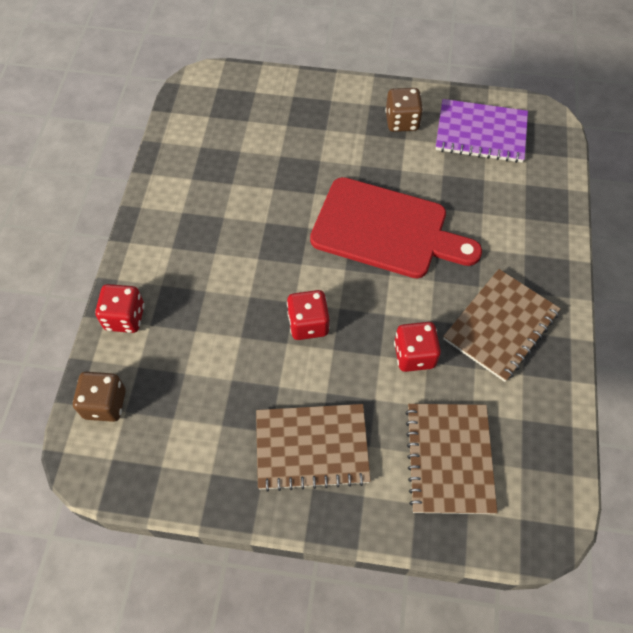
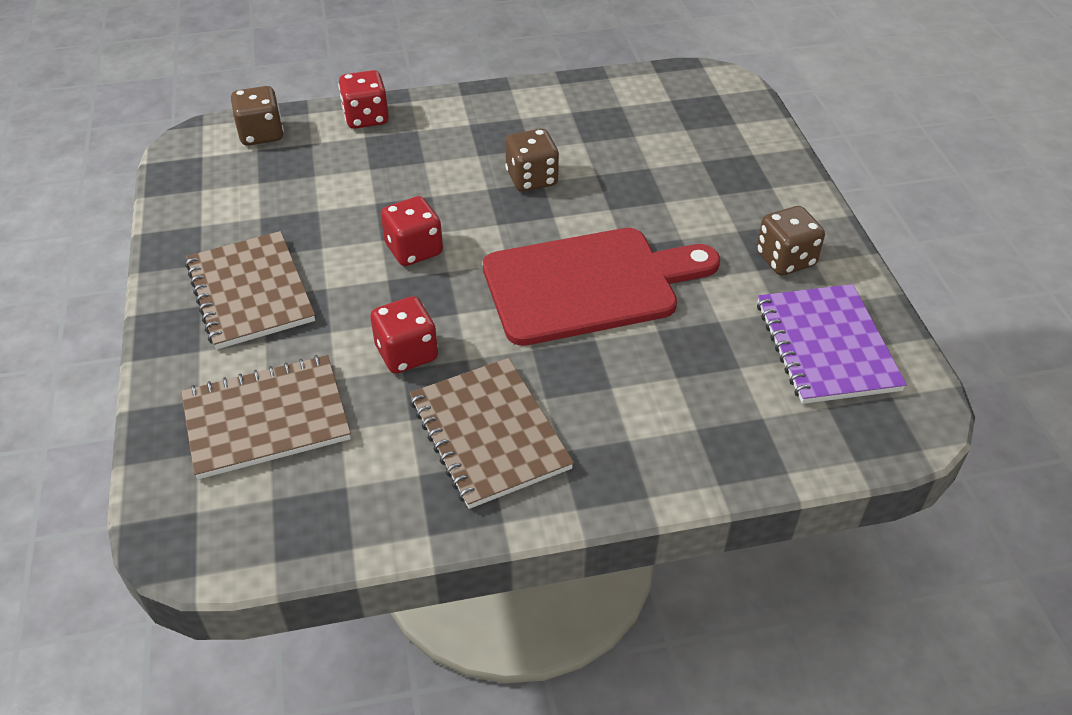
camera: 70 degrees right, 15 degrees down
(260, 227) = (532, 179): none -> brown dice
(386, 230) = (589, 285): red cutting board -> red cutting board turned 105 degrees counterclockwise
(501, 326) = (489, 434): brown notebook -> brown notebook turned 45 degrees clockwise

